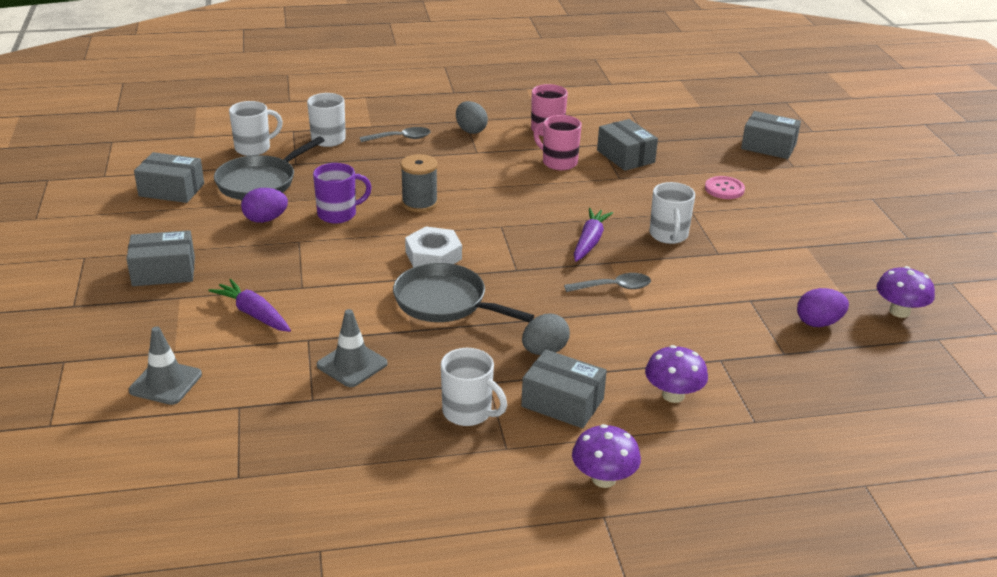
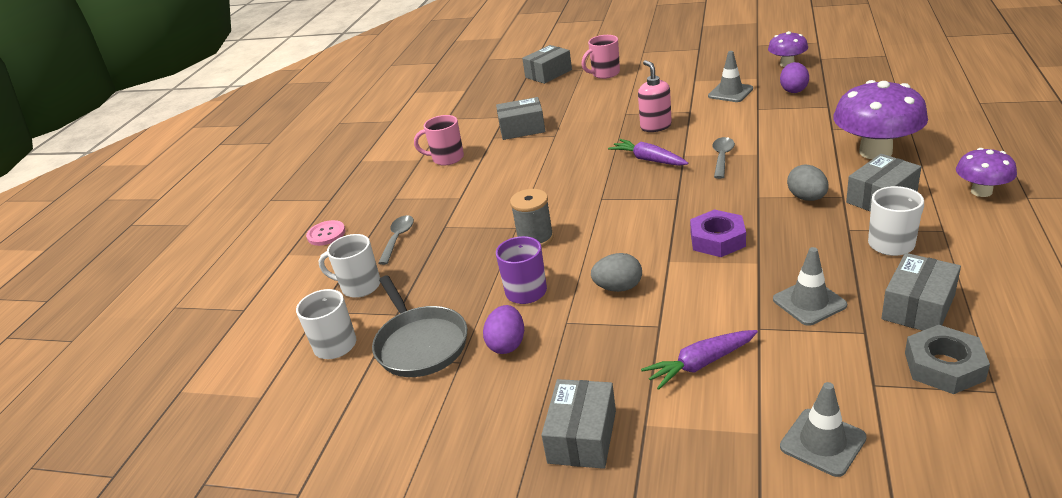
camera: 60 degrees left, 0 degrees up
(171, 190) = (387, 423): grey box -> grey box (918, 307)
(269, 446) = (944, 366): none -> grey nut
(433, 255) = (634, 239): white nut -> none
(445, 302) = (717, 240): grey pan -> purple nut
(470, 130) = (416, 197): grey egg -> grey egg (618, 287)
(558, 162) = (509, 159): pink mug -> pink mug (605, 74)
(668, 235) = (655, 126): white mug -> pink soap dispenser
(673, 395) = (875, 152): purple mushroom -> purple mushroom, size x1.79
(724, 189) = (599, 97): pink button -> pink button (326, 234)
(785, 276) = (730, 92): none -> grey traffic cone

